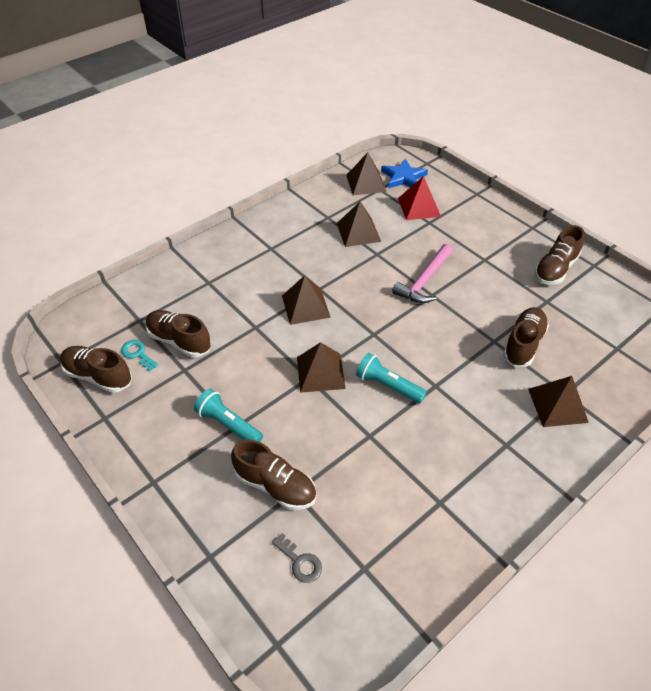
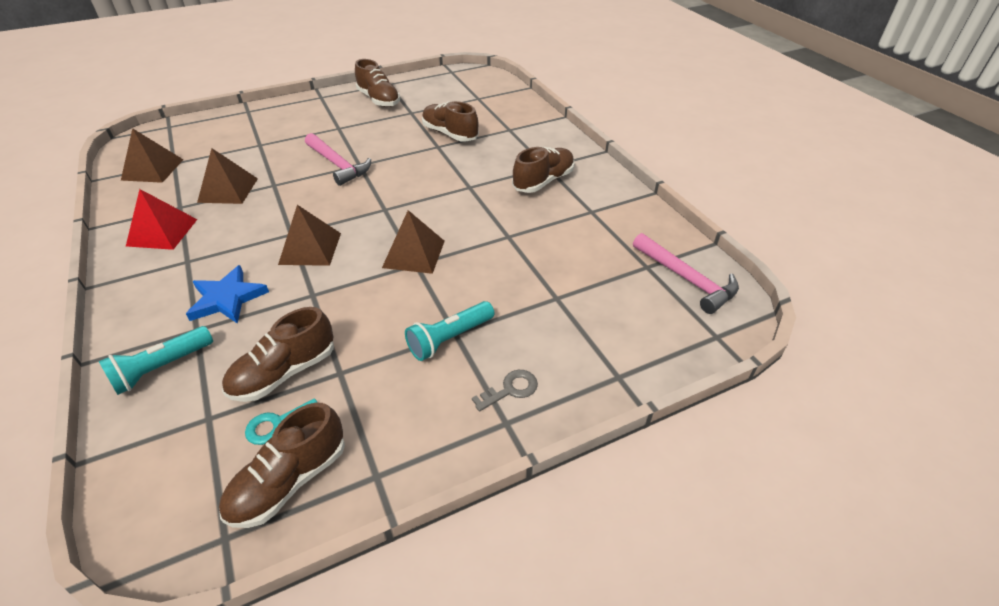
camera: 75 degrees left, 5 degrees down
(275, 485) = (545, 311): brown shoe -> brown shoe (543, 181)
(300, 562) = (635, 306): grey key -> grey key (510, 389)
(356, 611) = (687, 279): none -> pink hammer
(388, 385) = (455, 213): turquoise flashlight -> turquoise flashlight (161, 368)
(403, 177) = (173, 144): blue star -> blue star (227, 298)
(419, 207) = (231, 145): red pyramid -> red pyramid (162, 232)
(557, 405) = (519, 135): brown pyramid -> none

